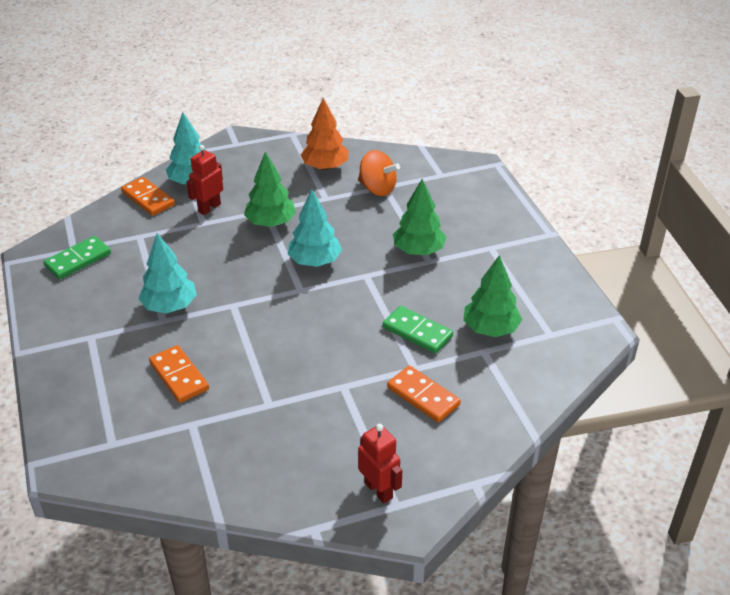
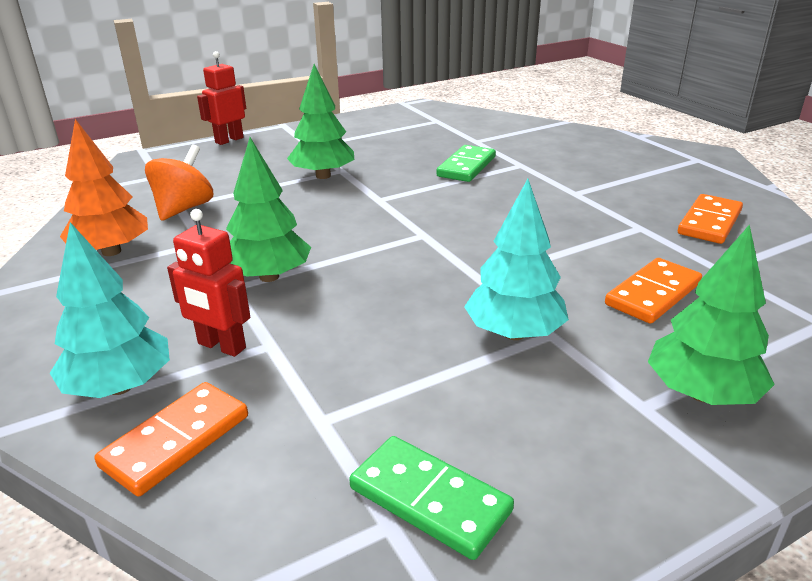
camera: 100 degrees left, 10 degrees down
(315, 261) = (360, 231): turquoise tree -> none
(378, 490) = (690, 166): red robot -> red robot (229, 140)
(423, 396) = (557, 158): orange domino -> orange domino (709, 222)
(490, 329) = (443, 139): green tree -> green tree (701, 394)

